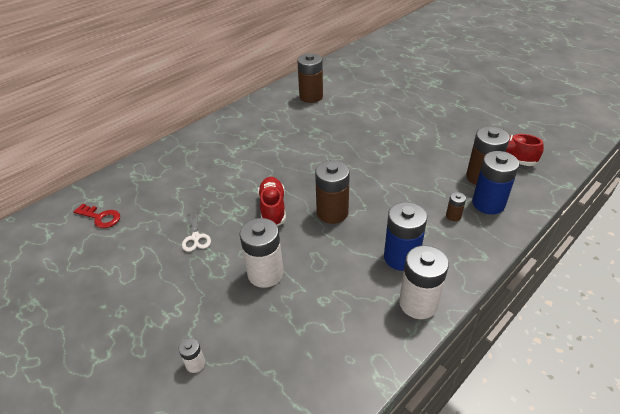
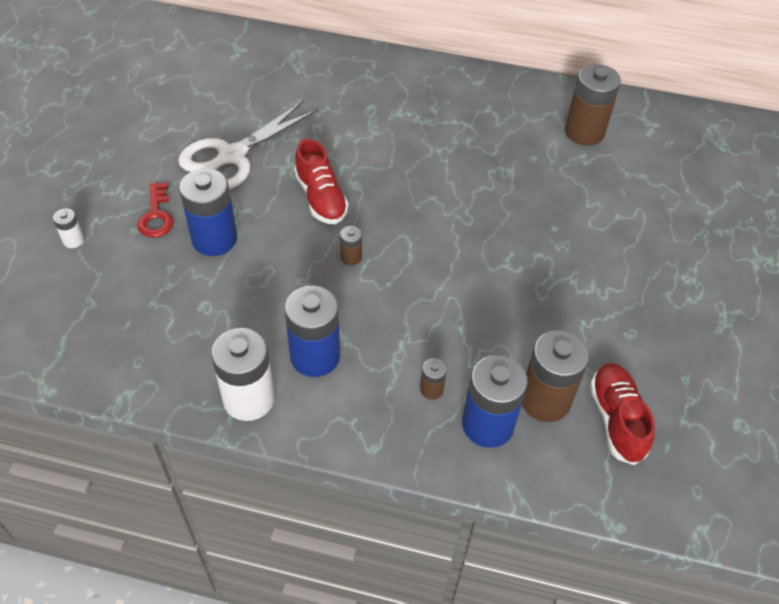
camera: 55 degrees right, 10 degrees up
(101, 217) = (214, 68): red key -> red key (156, 216)
(196, 237) = (232, 156): white scissors -> white scissors, size x2.10
(265, 273) = (214, 239): white battery -> blue battery
(273, 208) = (321, 198): red shoe -> red shoe turned 105 degrees clockwise
(332, 213) = (351, 257): brown battery -> brown battery, size x0.46

